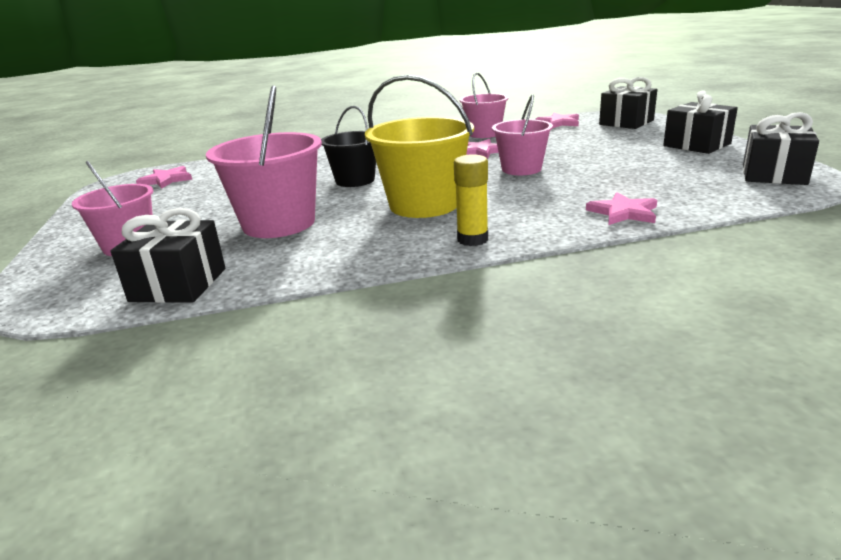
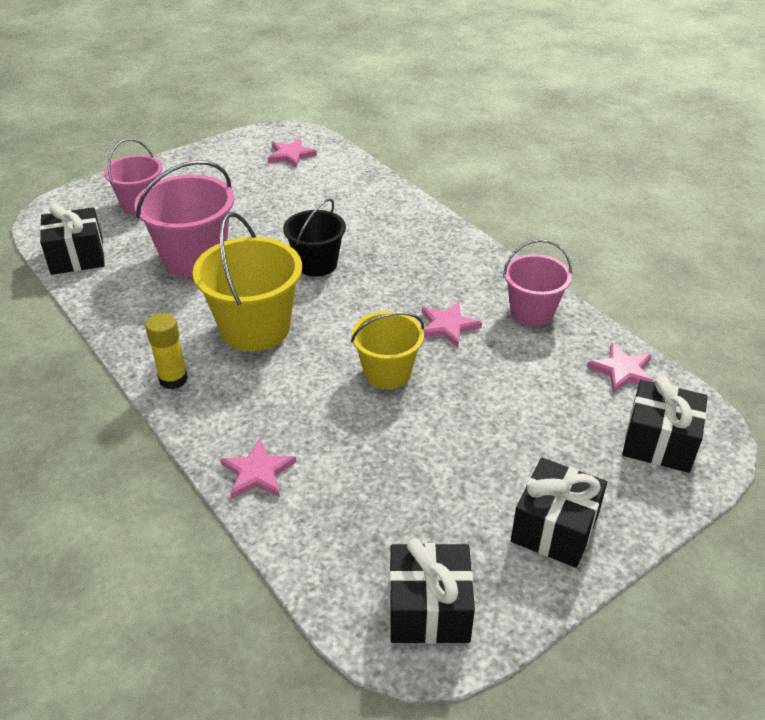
camera: 65 degrees right, 15 degrees up
(521, 169) = (387, 372): pink bucket -> yellow bucket

